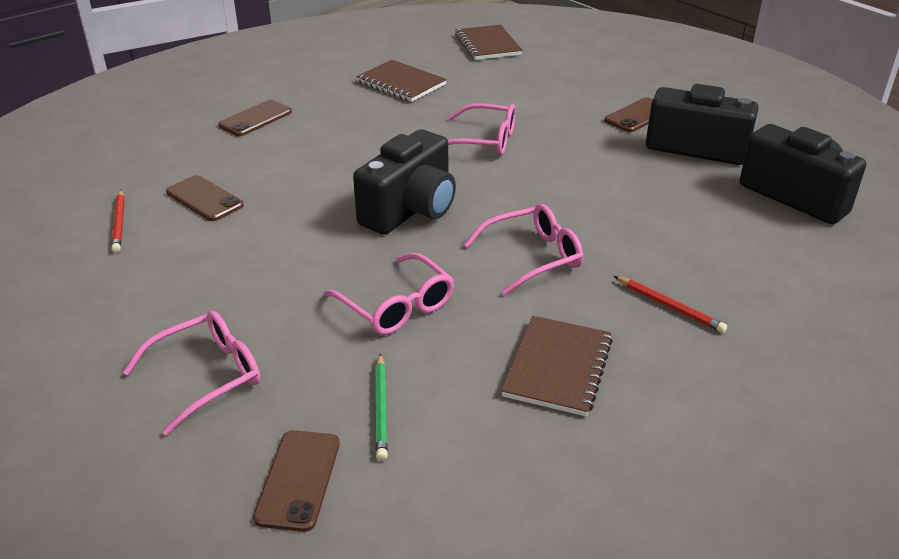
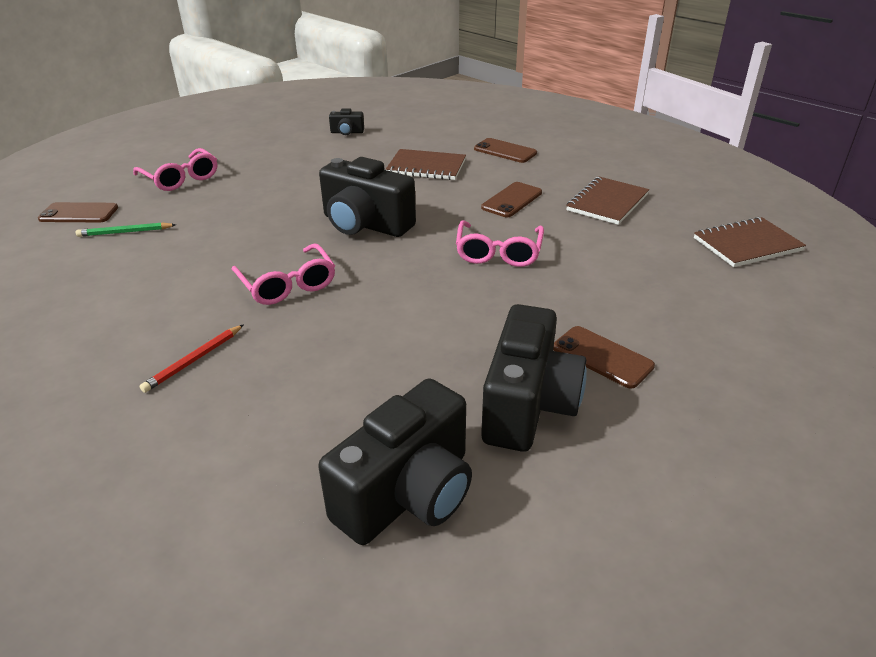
camera: 85 degrees right, 0 degrees up
(119, 223) = (347, 132): red pencil -> black camera
(204, 199) = (378, 151): brown phone -> brown phone (512, 200)
(396, 306) = (233, 229): pink glasses -> none
(557, 367) = (135, 298): brown notebook -> brown notebook (426, 167)

